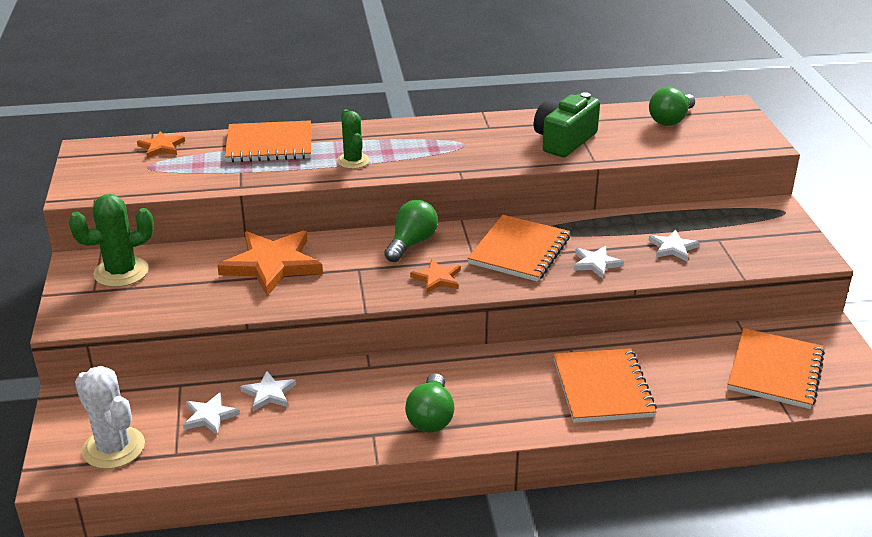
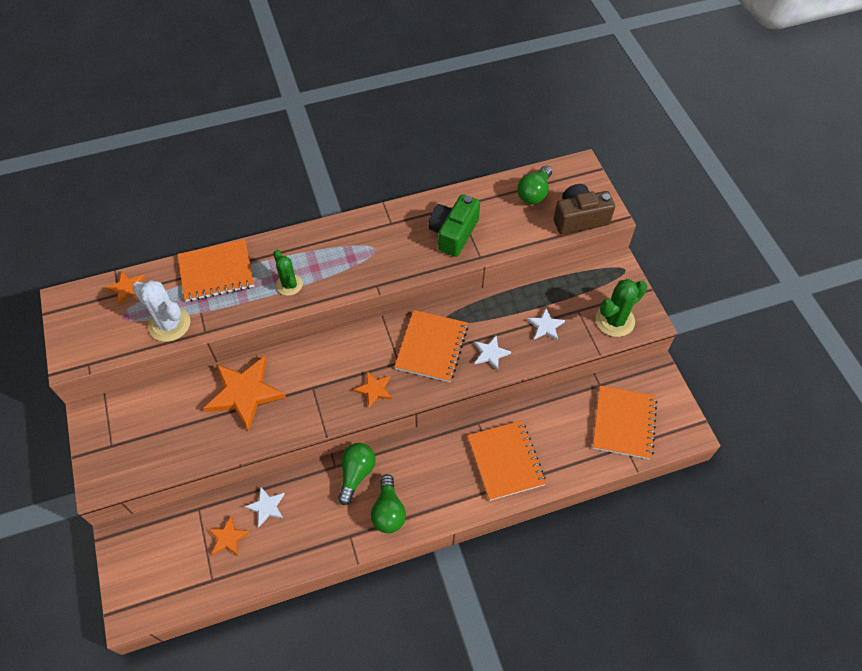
camera: 10 degrees left, 25 degrees up
(114, 448) = (165, 582): white cactus -> white cactus (169, 324)
(121, 272) = (127, 420): green cactus -> green cactus (615, 320)
(209, 416) = (228, 538): white star -> orange star
(411, 243) = (348, 351): green light bulb -> green light bulb (356, 474)
(726, 143) = (579, 218): none -> brown camera

